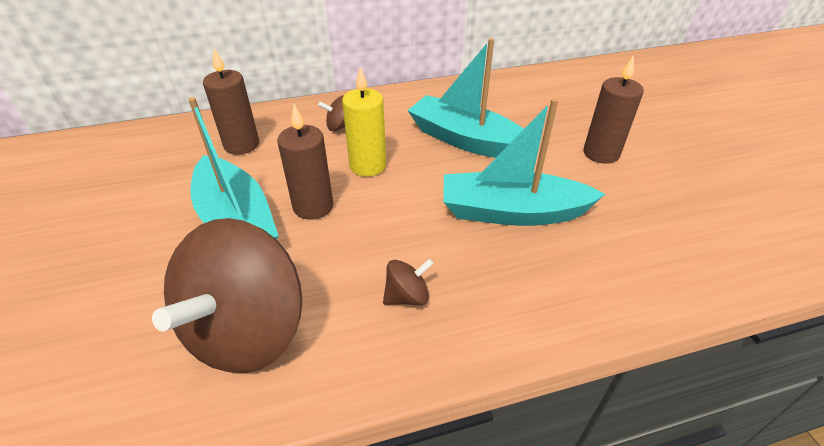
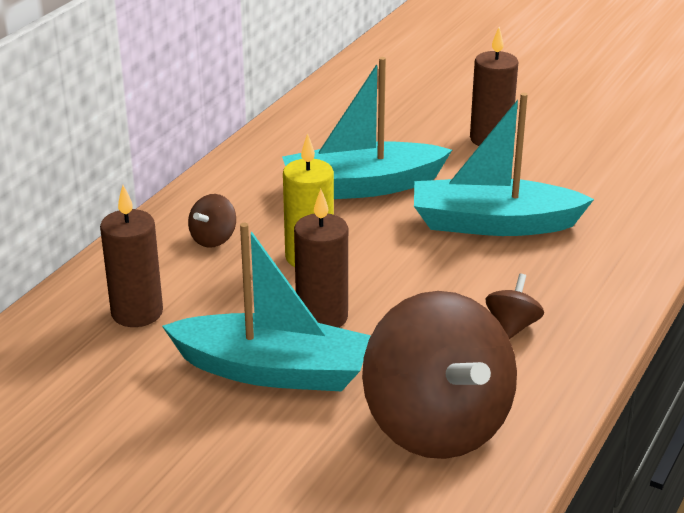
camera: 45 degrees left, 10 degrees down
(512, 212) = (493, 224): turquoise boat -> turquoise boat turned 45 degrees clockwise

